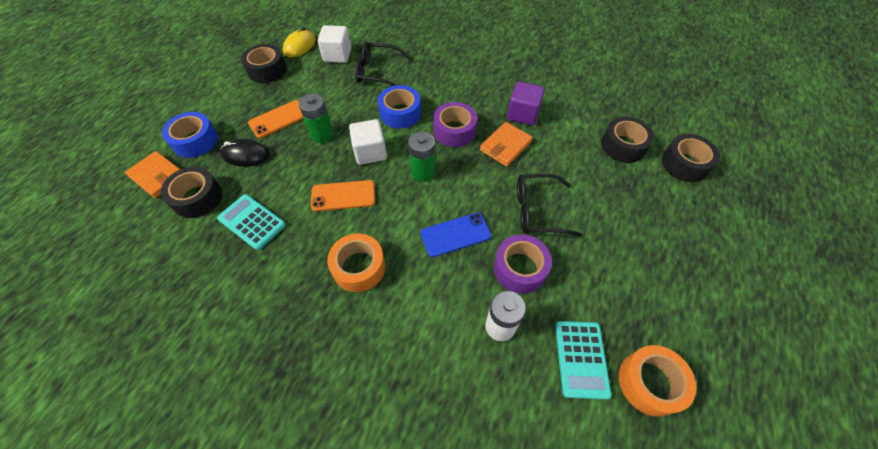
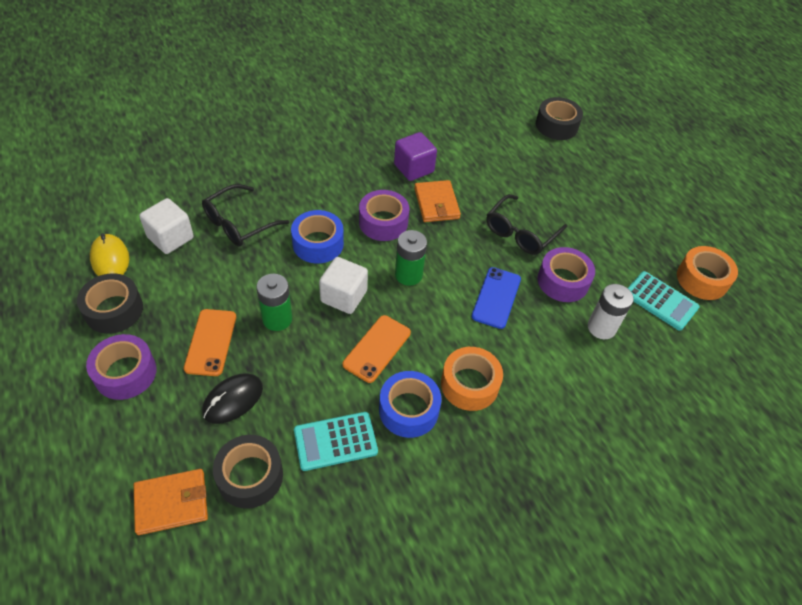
camera: 55 degrees left, 5 degrees down
(195, 141) = (154, 438): blue tape -> blue tape (408, 410)
(229, 102) = (125, 373): none -> purple tape
(623, 146) = (508, 141): black tape -> none

